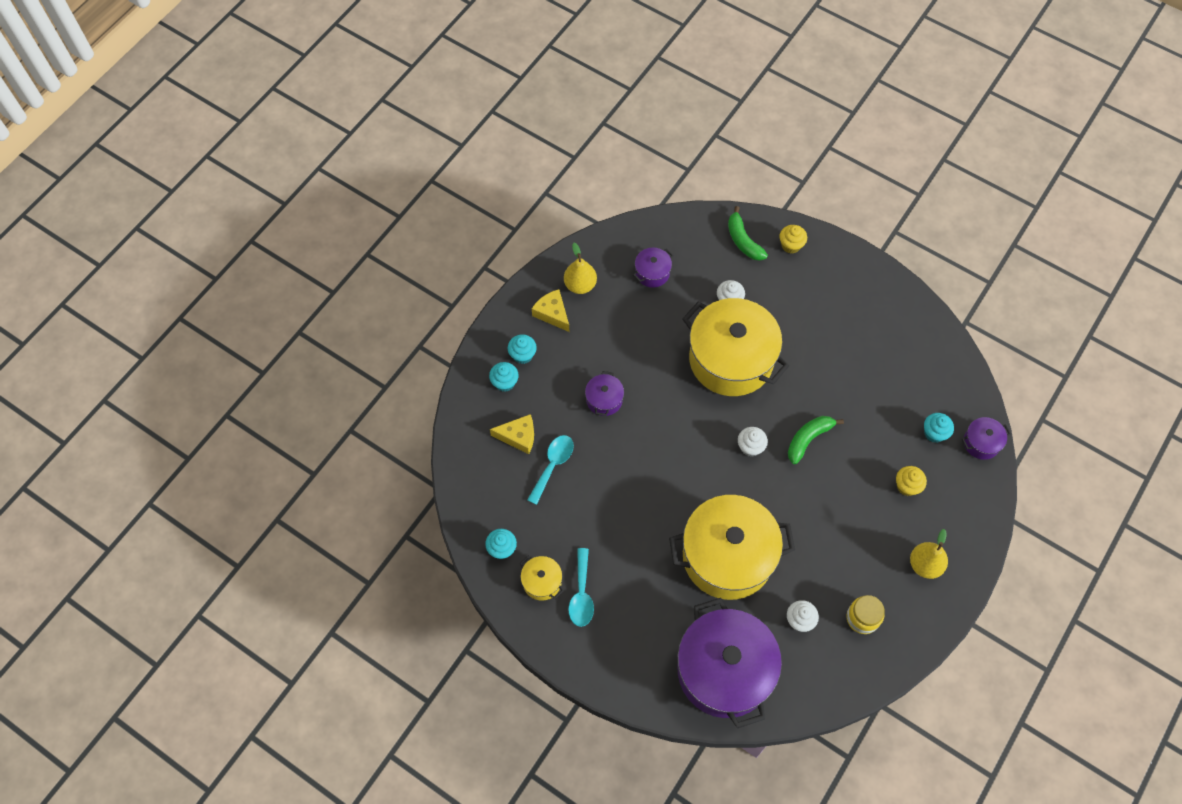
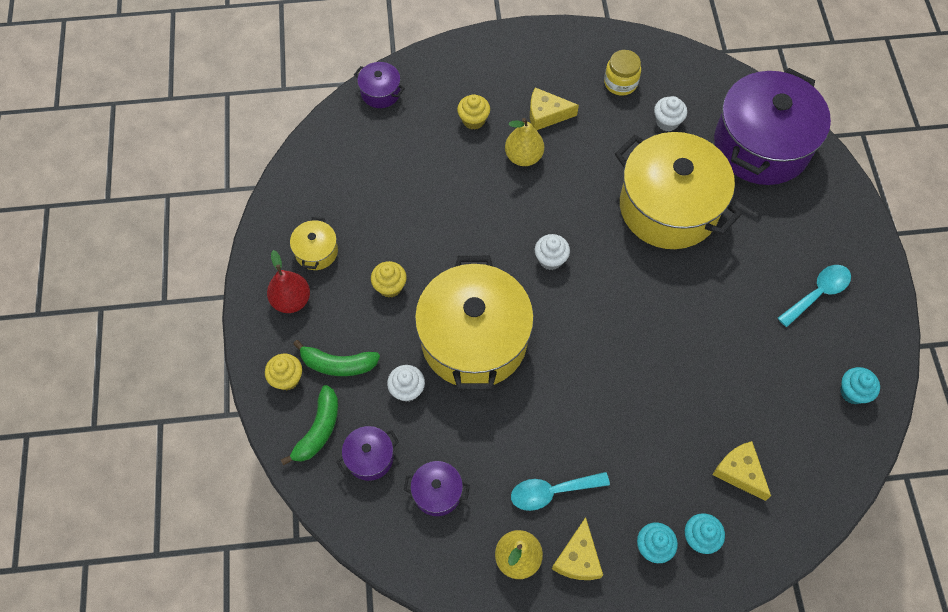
camera: 130 degrees left, 0 degrees up
(542, 582) = (842, 333): yellow pot -> yellow pot (316, 251)
(553, 465) = (734, 414): turquoise spoon -> turquoise spoon (551, 492)
(604, 400) = (625, 422): purple pot -> purple pot (370, 457)
(808, 439) = (498, 219): green banana -> green banana (338, 364)
(809, 339) = (390, 286): none -> yellow cupcake
(845, 280) = (291, 300): none -> red pear
(873, 540) = (546, 115): none -> yellow cheese
(925, 565) = (533, 69): yellow pear -> yellow pear (523, 156)
(934, 433) = (402, 130): turquoise cupcake -> none

